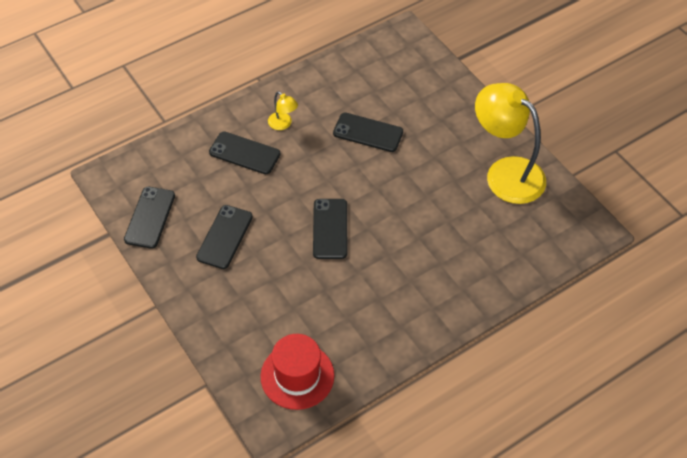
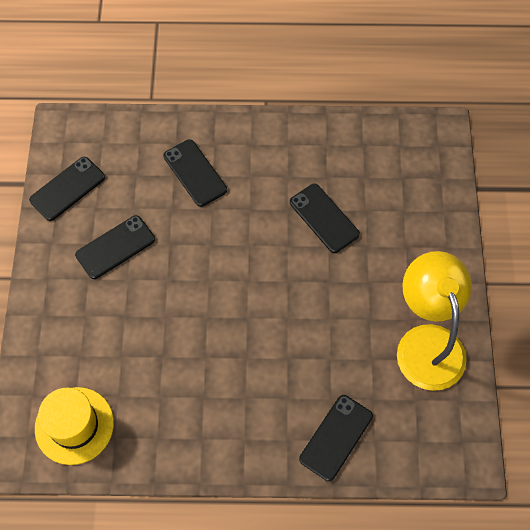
camera: 35 degrees right, 10 degrees up
(283, 124) = (251, 163): yellow lamp -> none
(297, 376) = (74, 425): red hat -> yellow hat
(330, 229) = (213, 297): black phone -> black phone (336, 437)

